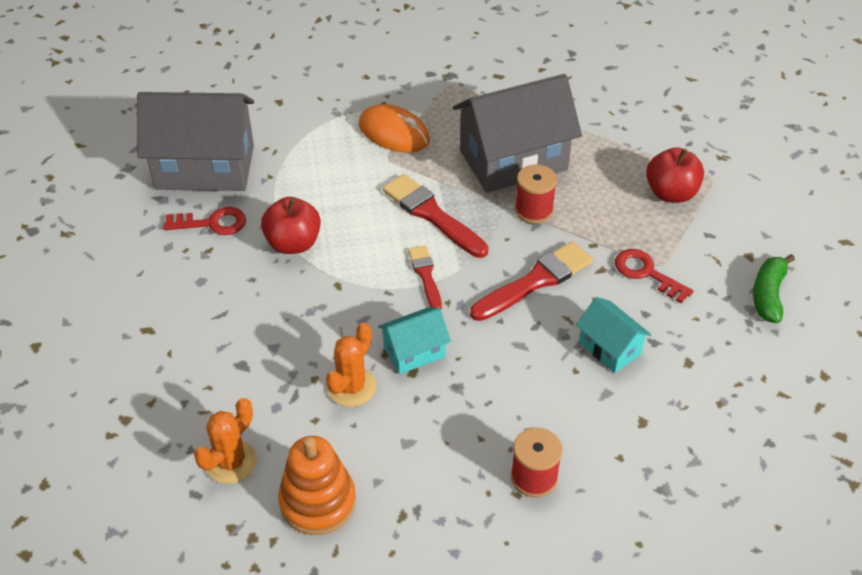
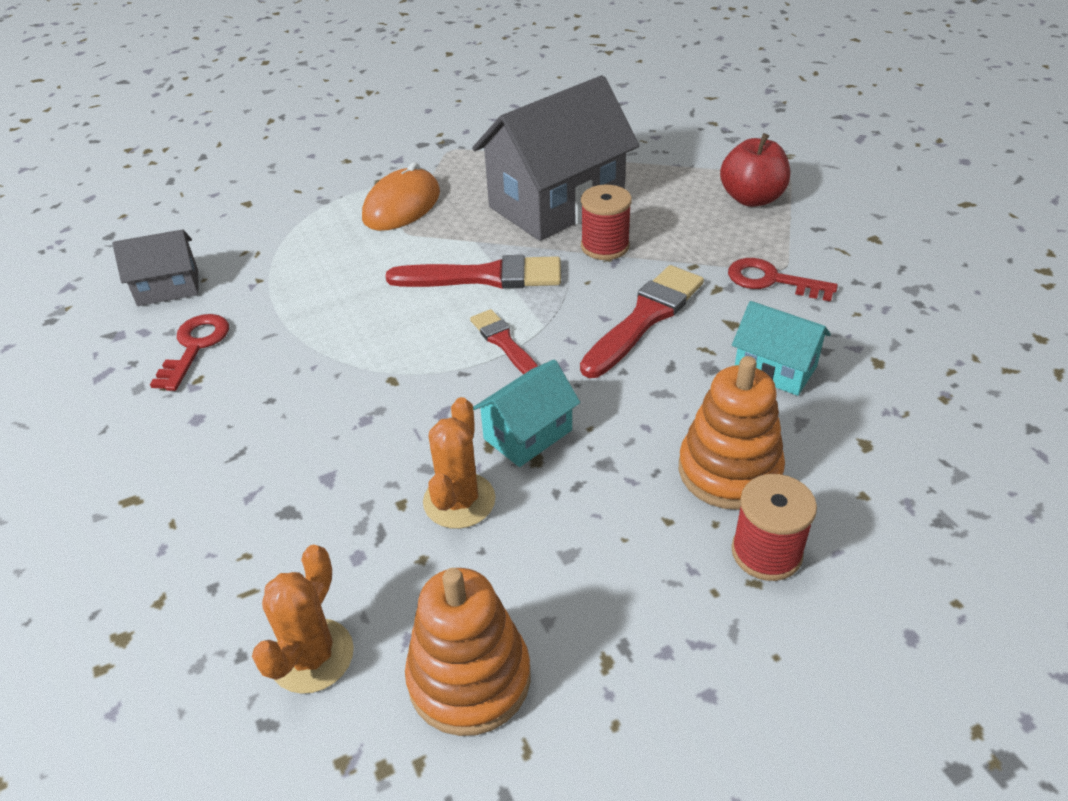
camera: 15 degrees left, 5 degrees down
(205, 167) = (168, 288): grey house -> grey house, size x0.49
(212, 223) = (195, 347): red key -> red key turned 60 degrees counterclockwise
(293, 243) = (314, 346): red apple -> none
(394, 133) = (402, 206): orange mouse -> orange mouse turned 75 degrees counterclockwise
(432, 215) = (484, 277): red brush -> red brush turned 150 degrees clockwise
(538, 415) = (729, 471): none -> orange stacking toy
(768, 295) = (921, 271): green banana -> none

